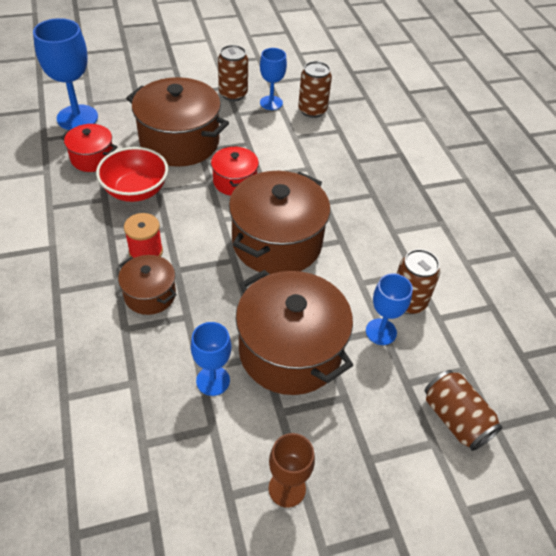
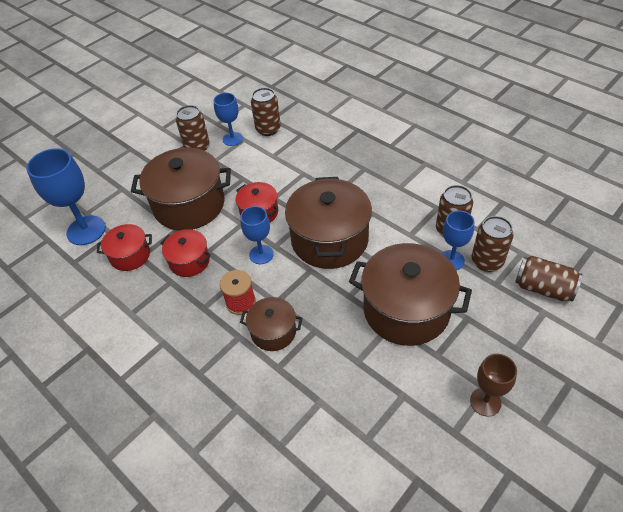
camera: 25 degrees left, 0 degrees up
(136, 190) = (189, 261): red bowl -> red pot
(213, 380) = (374, 363): blue goblet -> blue goblet (261, 254)
(418, 355) = (487, 261): none -> brown can

